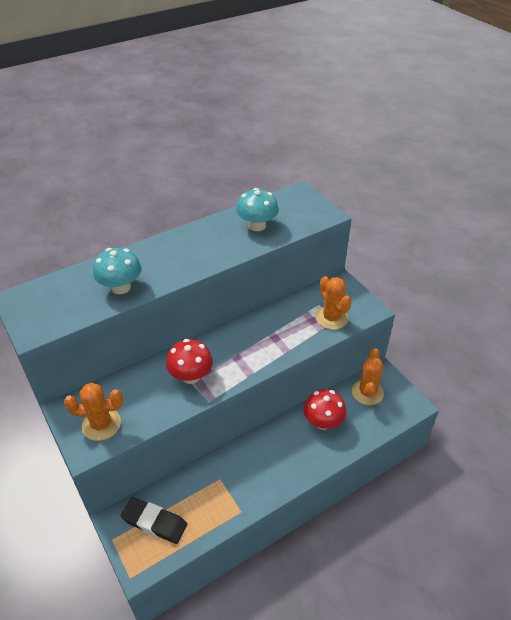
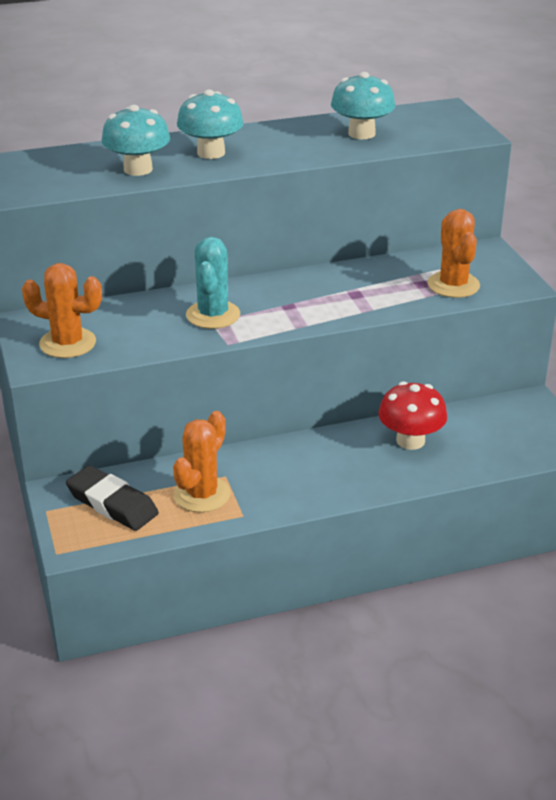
camera: 15 degrees right, 10 degrees down
(165, 261) = (211, 153): none -> turquoise mushroom
(191, 376) = (213, 315): red mushroom -> turquoise cactus
(367, 392) = (497, 419): orange cactus -> orange cactus (202, 494)

